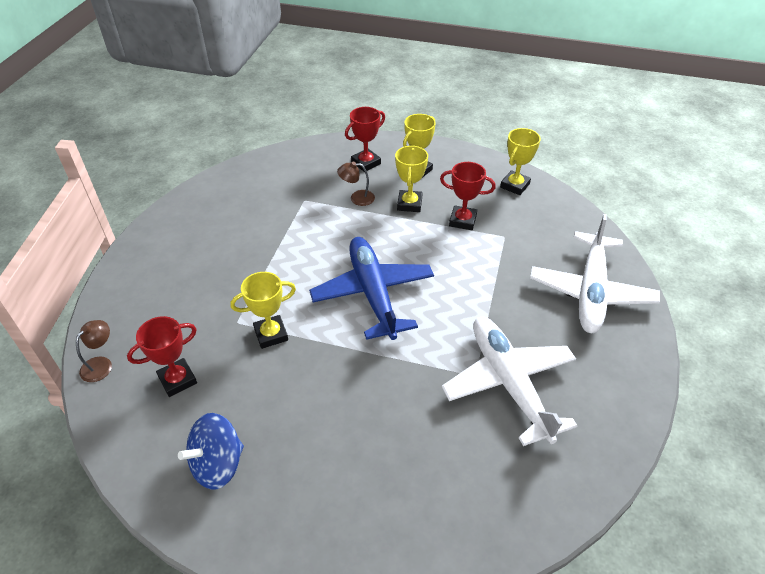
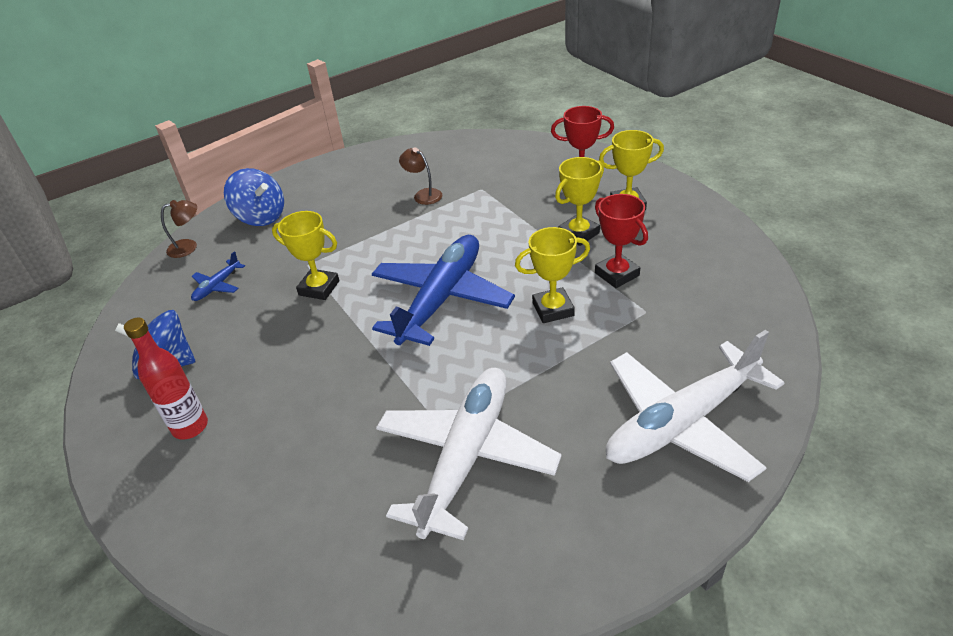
camera: 45 degrees right, 5 degrees down
(140, 305) = (261, 216): none -> blue spinning top
(177, 380) = (217, 286): red trophy -> blue plane
(303, 492) = (190, 427): none -> red bottle
(357, 198) = (532, 206): brown lamp -> brown lamp (423, 194)
(515, 185) = (727, 265): yellow trophy -> yellow trophy (553, 309)

